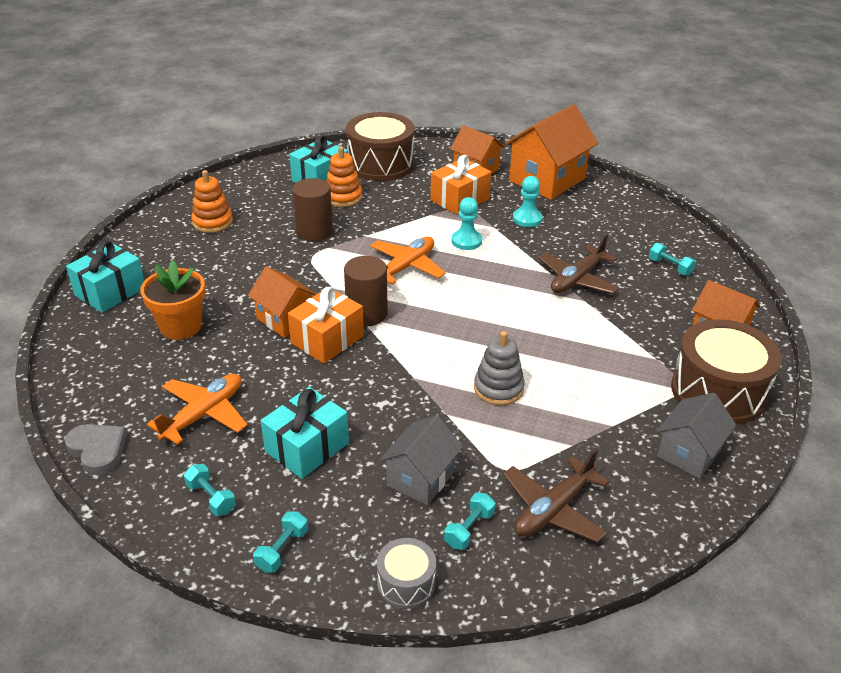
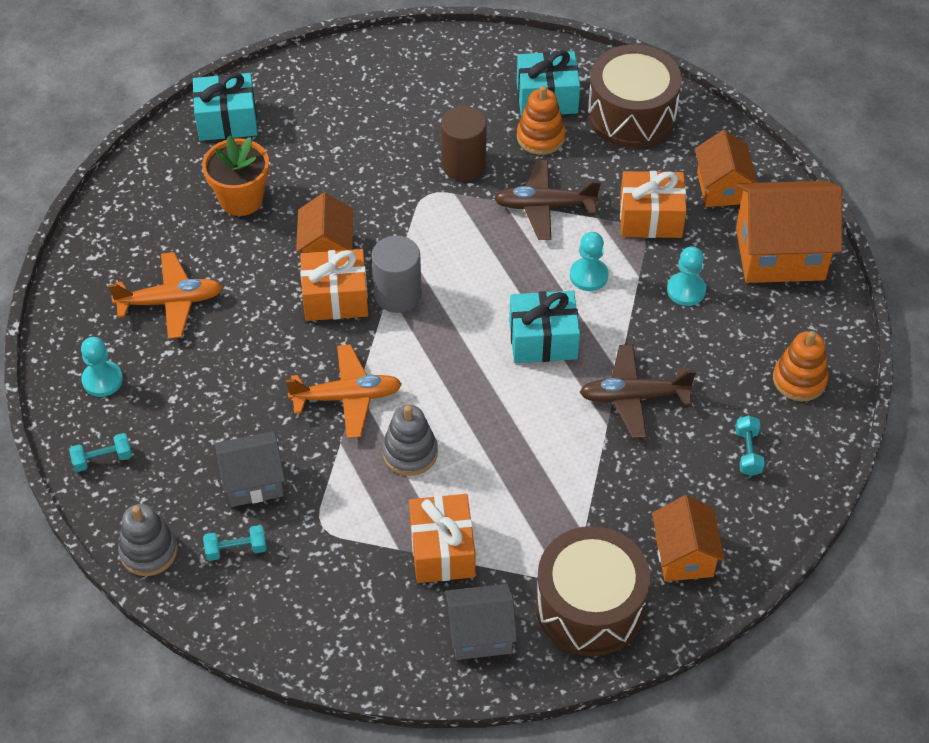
camera: 45 degrees right, 15 degrees up
(98, 450) = (73, 279): grey heart -> none
(211, 498) = (102, 380): turquoise dumbbell -> turquoise pawn
(212, 222) = (388, 91): orange stacking toy -> orange stacking toy (799, 380)
(307, 447) = (207, 389): turquoise gift -> turquoise gift (543, 340)
(366, 314) = (398, 295): brown cylinder -> grey cylinder
(405, 267) = (493, 266): orange plane -> orange plane (347, 397)
(406, 583) = (148, 551): grey drum -> grey stacking toy
(553, 509) = (312, 586): brown plane -> brown plane (544, 206)
(597, 425) = (442, 550): none -> orange gift

